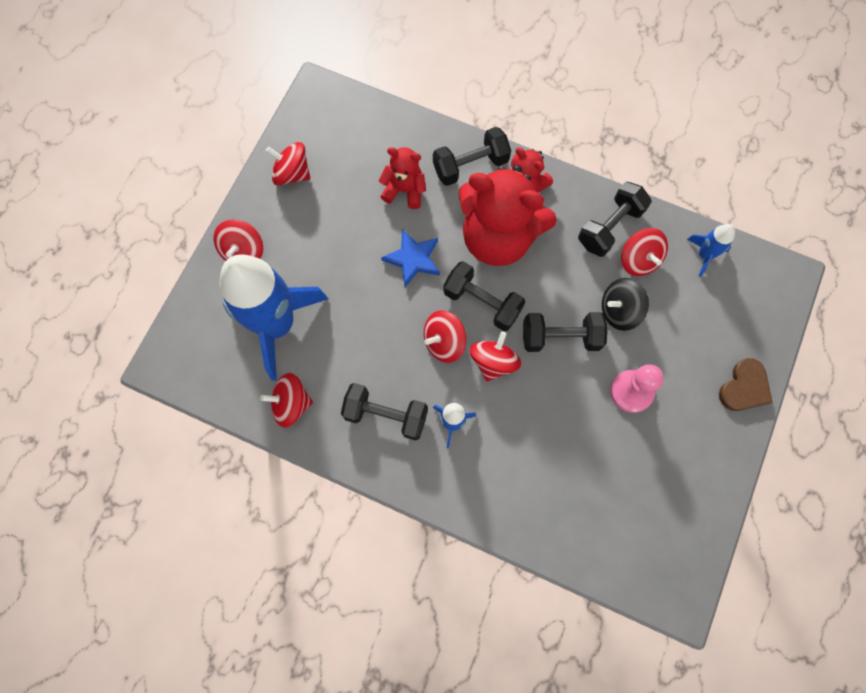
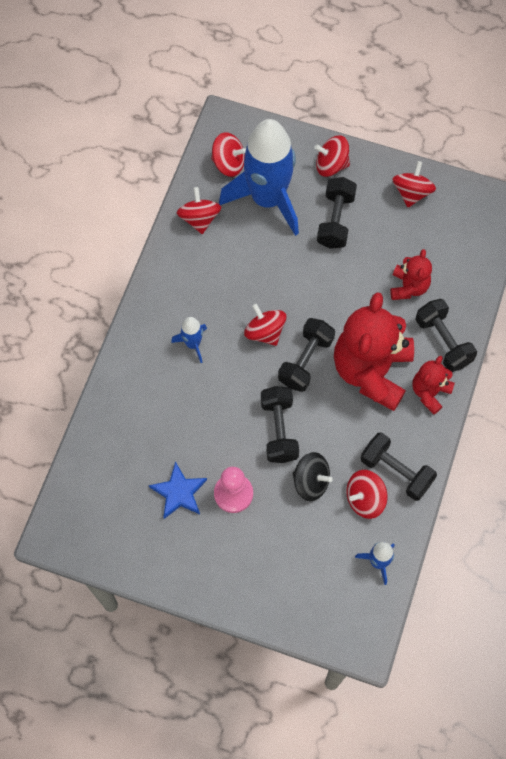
camera: 85 degrees right, 5 degrees down
(386, 415) = (195, 291): black dumbbell -> black dumbbell (335, 220)
(413, 259) = (341, 300): blue star -> blue star (179, 492)
(493, 362) = (250, 374): red spinning top -> red spinning top (228, 163)
(619, 310) = (311, 481): black spinning top -> black spinning top turned 135 degrees clockwise
(744, 387) = (246, 597): brown heart -> none

